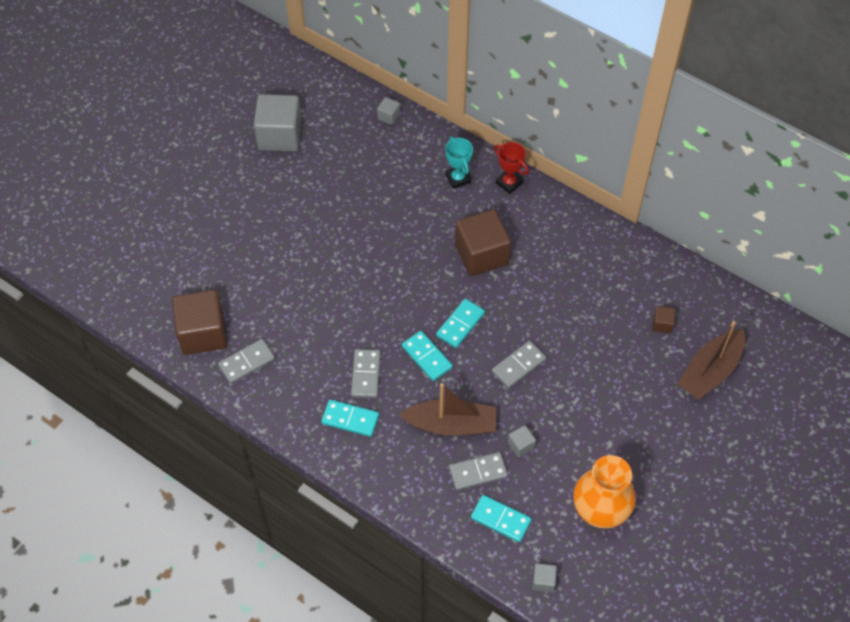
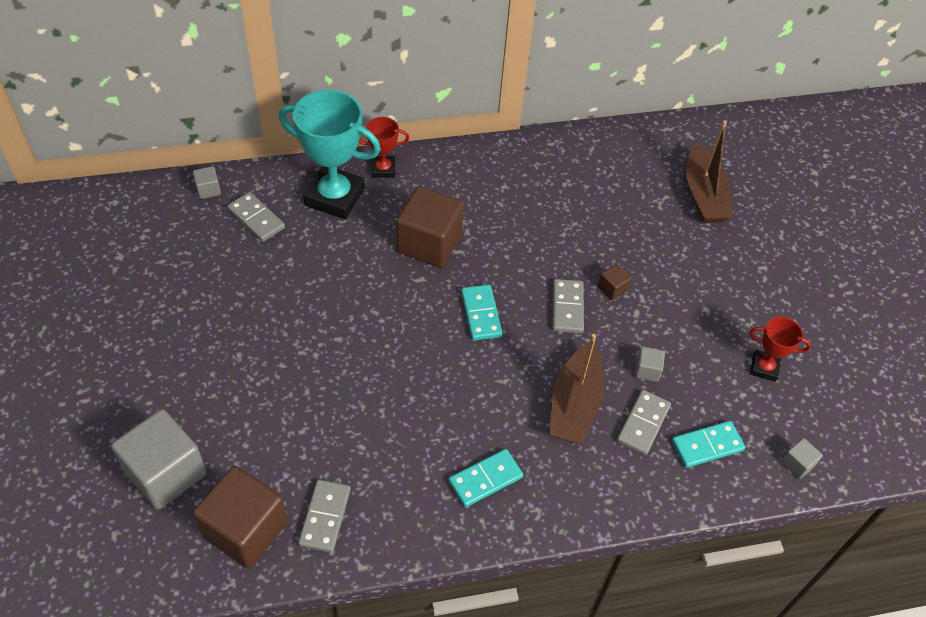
camera: 50 degrees left, 5 degrees down
(280, 135) = (114, 281): grey cube -> grey cube (166, 473)
(365, 374) = (451, 427): grey domino -> grey domino (256, 219)
(426, 357) = (486, 365): turquoise domino -> none
(451, 425) = (574, 404): brown boat -> brown boat turned 150 degrees clockwise
(458, 178) = (335, 197): turquoise trophy -> turquoise trophy, size x1.95
(600, 511) = (764, 367): orange vase -> red trophy
(662, 324) = (630, 188): brown cube -> brown cube (612, 288)

